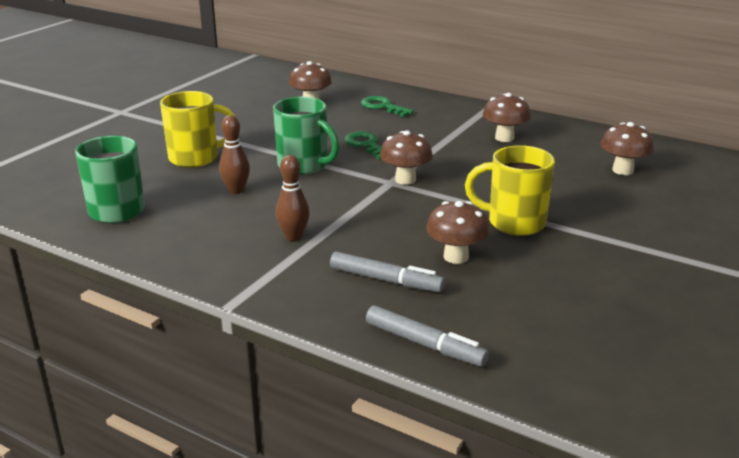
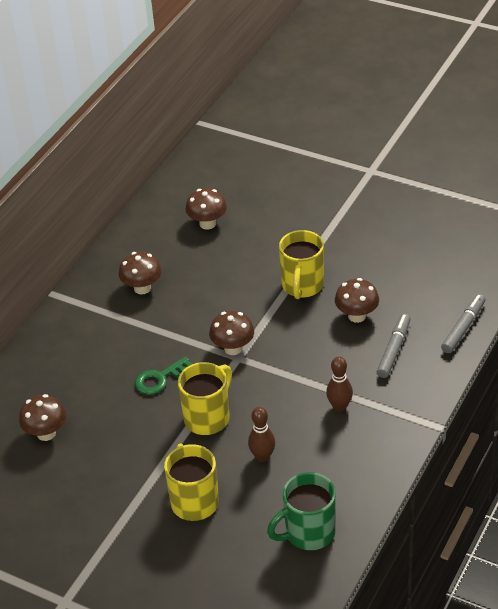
camera: 90 degrees left, 15 degrees up
(304, 166) = (208, 417): green mug -> yellow mug
(383, 107) = (60, 374): green key -> none

